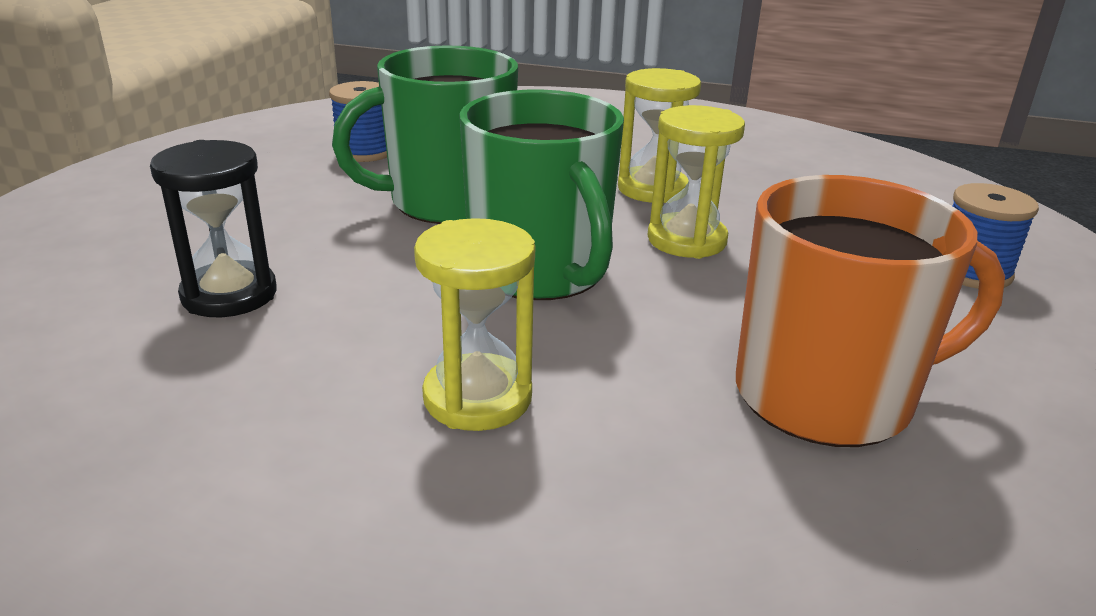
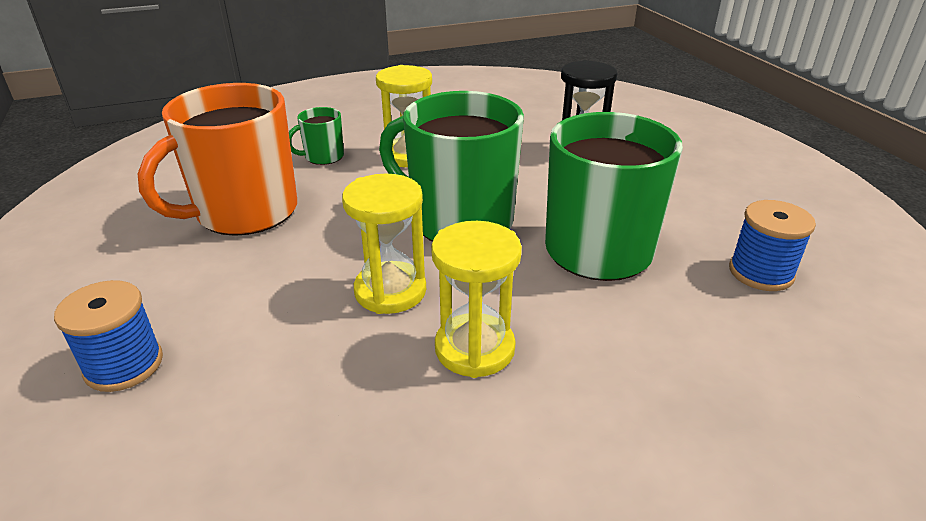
camera: 145 degrees right, 5 degrees up
(631, 467) = (323, 157): none -> green mug

